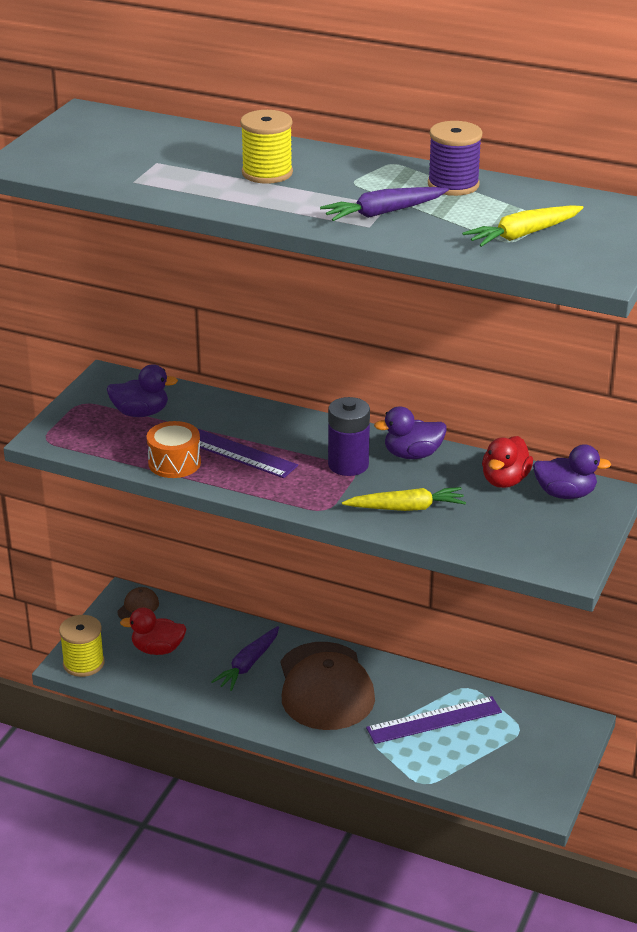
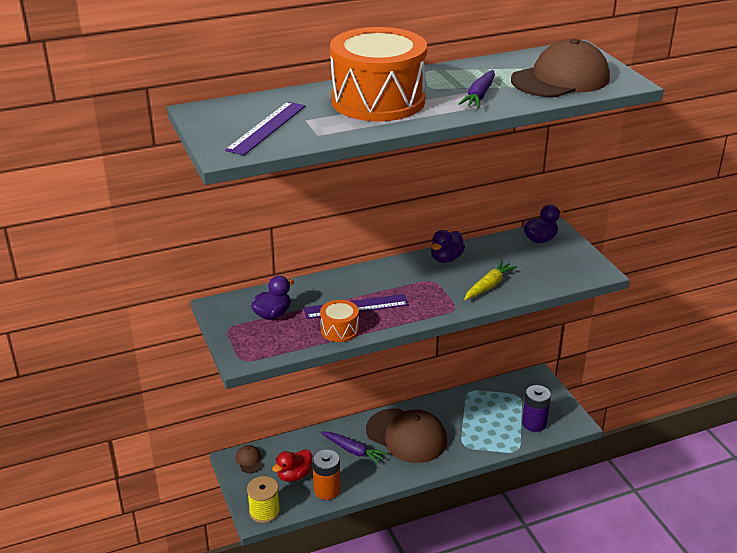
camera: 45 degrees left, 0 degrees up
(167, 684) = (327, 490): none -> orange battery
(248, 664) = (353, 451): purple carrot -> purple carrot turned 45 degrees counterclockwise
(267, 173) = (378, 100): yellow spool -> orange drum
(348, 465) = (426, 280): purple battery -> purple battery (534, 423)
(434, 720) = (478, 417): purple ruler -> purple ruler (267, 128)
(453, 185) = (477, 69): purple spool -> none
(505, 480) = (506, 248): red duck -> none
(523, 235) = (560, 79): yellow carrot -> brown cap

